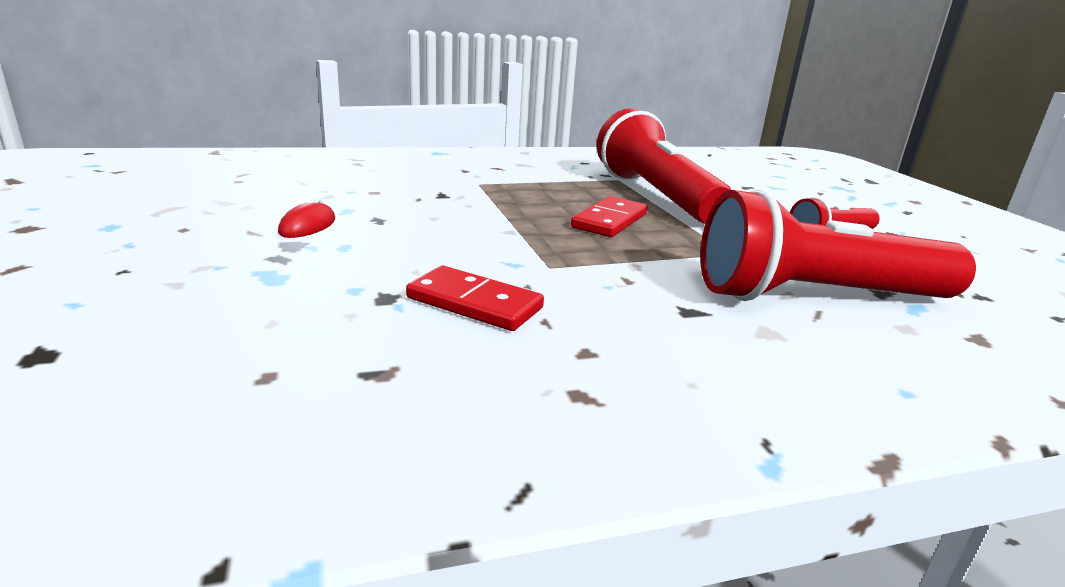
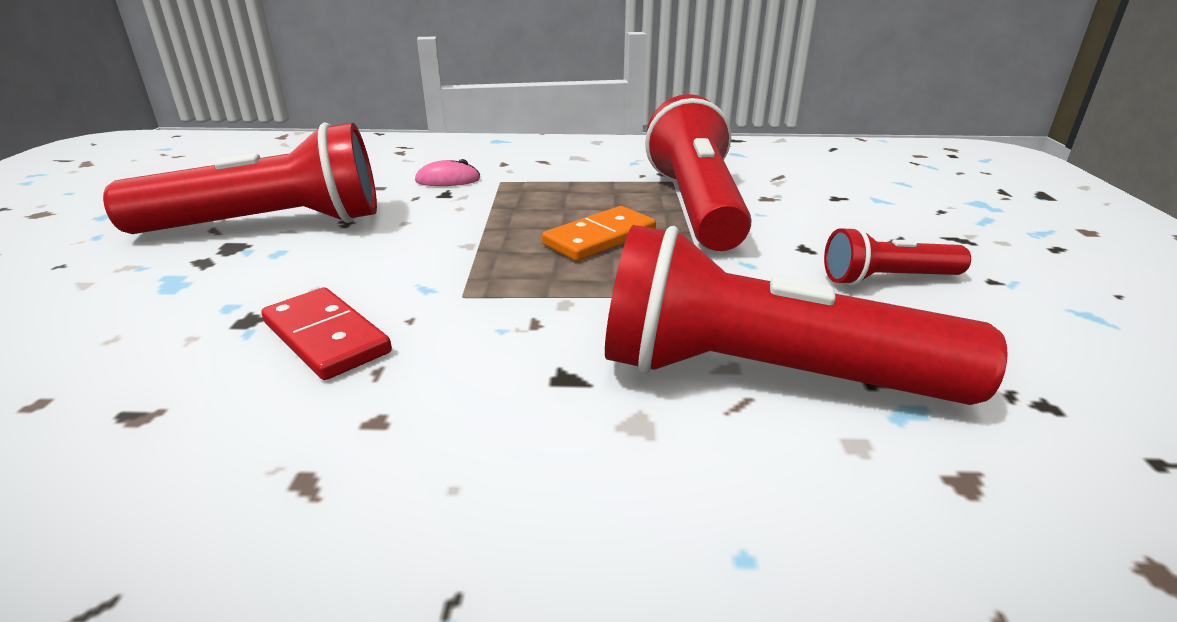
camera: 20 degrees right, 5 degrees up
(307, 226) = (270, 225): red mouse -> red flashlight
(432, 184) = (448, 180): none -> pink mouse
(609, 221) = (599, 238): red domino -> orange domino

